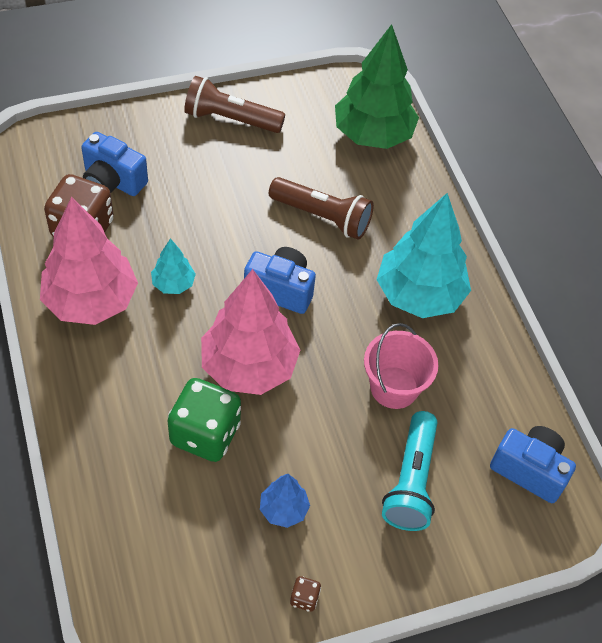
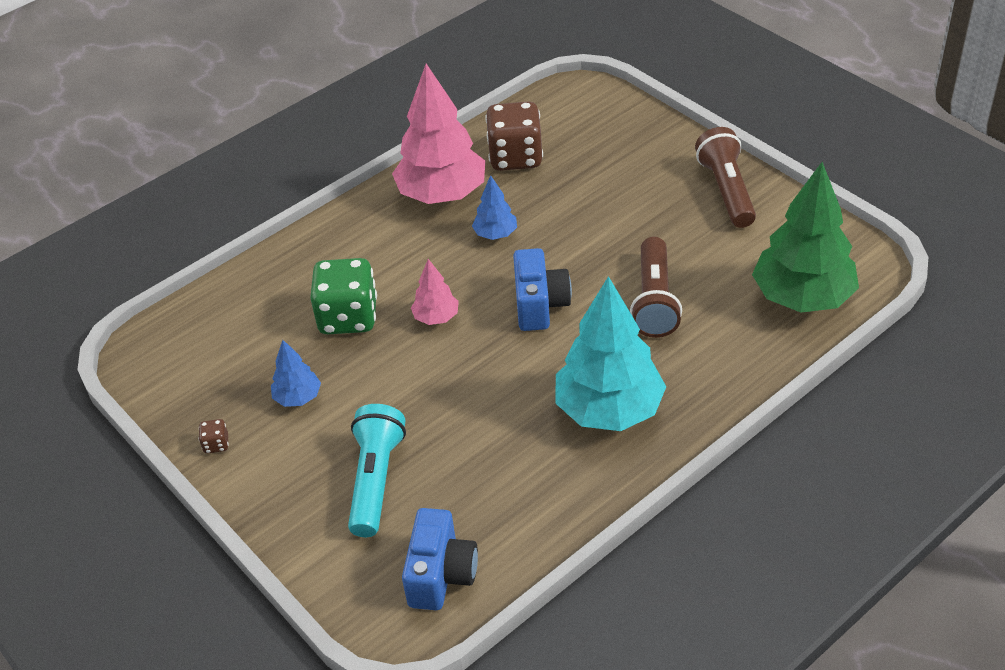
camera: 75 degrees right, 10 degrees down
(113, 181) = (583, 151): blue camera -> none
(173, 284) = (495, 234): turquoise tree -> blue tree
(249, 367) = (436, 317): pink tree -> pink tree, size x0.47
(394, 387) = (478, 429): pink bucket -> none
(411, 481) = (375, 480): turquoise flashlight -> turquoise flashlight turned 105 degrees clockwise

